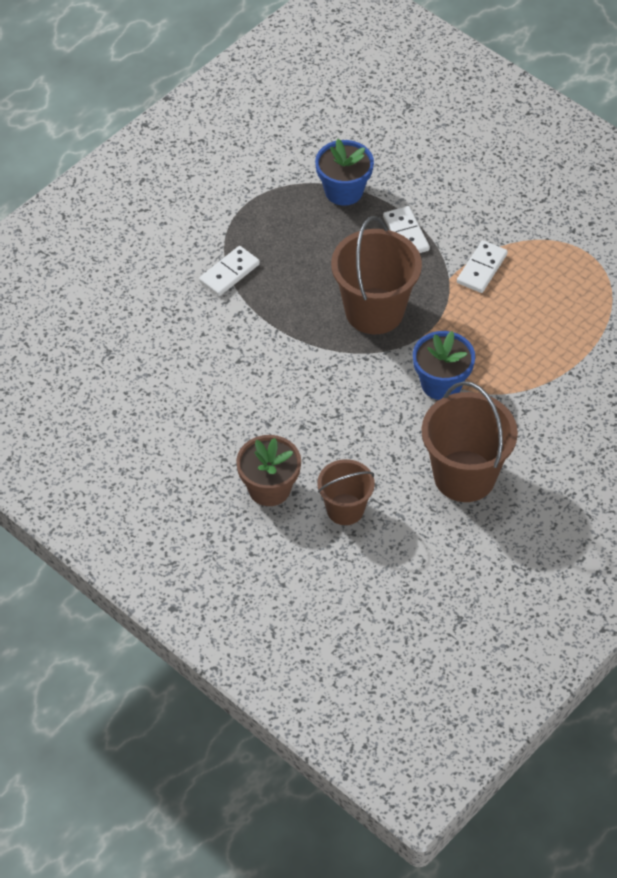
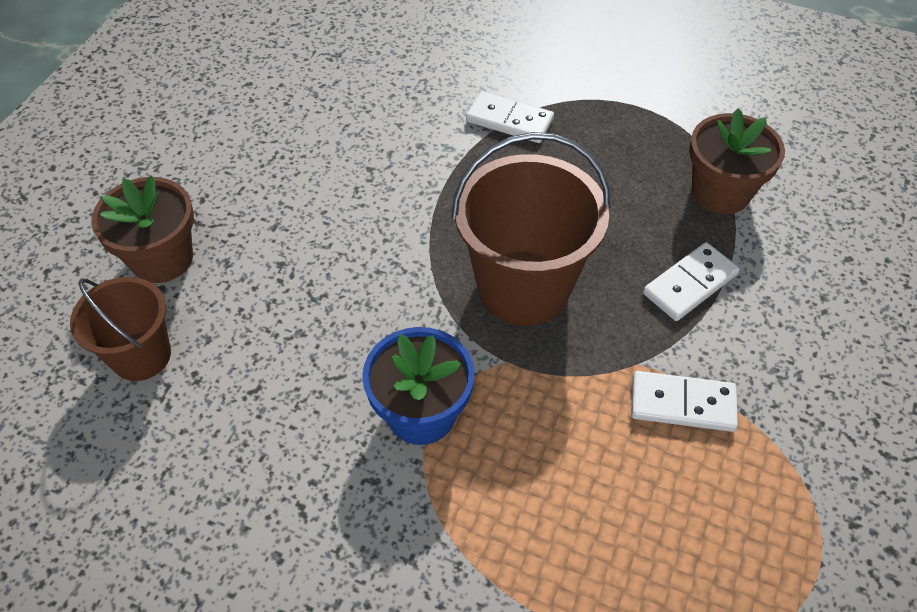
camera: 70 degrees right, 0 degrees up
(343, 191) = (720, 192): blue flower pot -> brown flower pot
(464, 476) = (241, 502): brown bucket -> none

